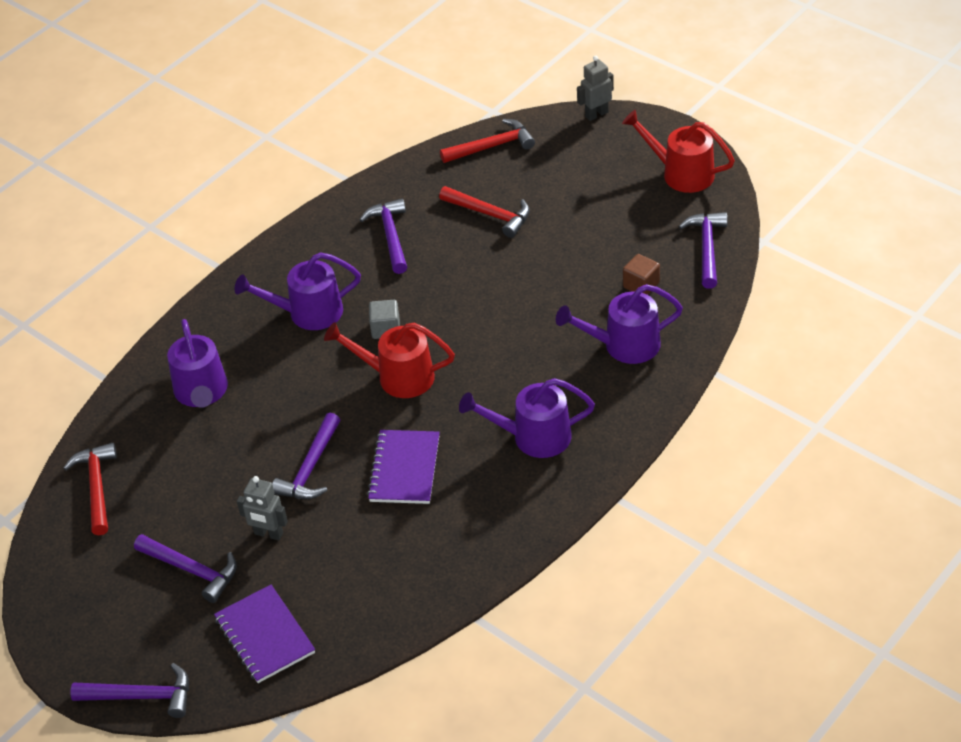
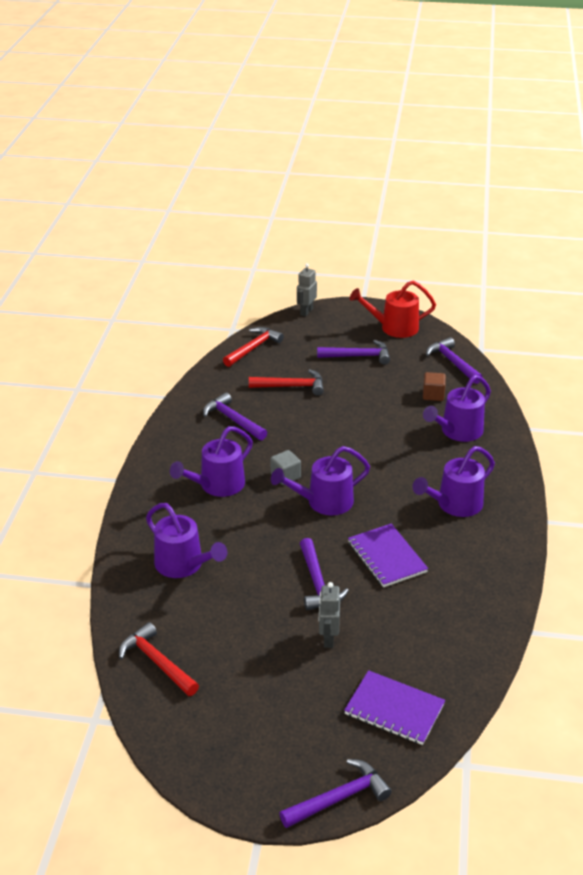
camera: 35 degrees left, 10 degrees down
(192, 570) = (293, 688): purple hammer -> purple hammer (358, 356)
(268, 534) = (328, 639): grey robot -> grey robot turned 105 degrees clockwise
(397, 377) = (323, 502): red watering can -> purple watering can

